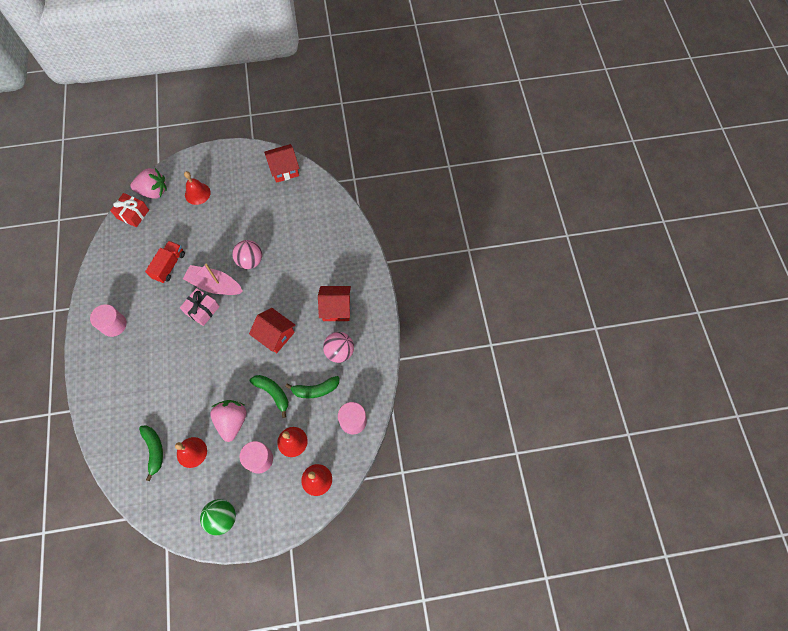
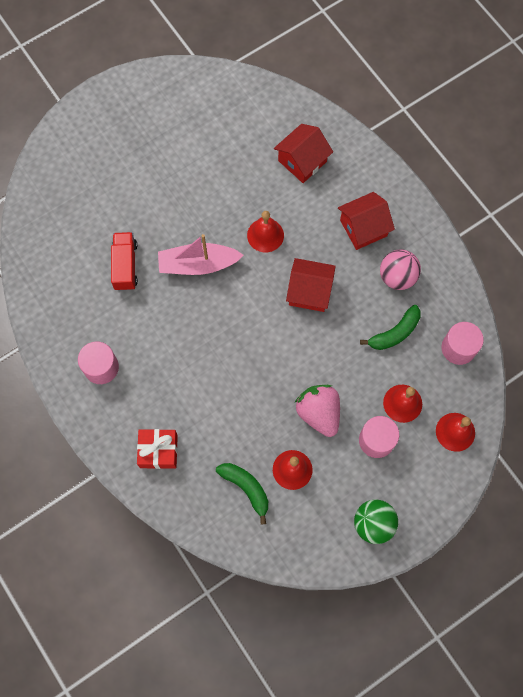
camera: 25 degrees left, 5 degrees up
(133, 214) = (36, 221): red gift -> red gift (158, 451)
(153, 191) = (45, 181): pink strawberry -> none
(197, 193) = (104, 160): red bell -> red bell (265, 235)
(202, 310) = (201, 301): pink gift -> none
(250, 261) = (224, 216): pink ball -> none
(273, 393) = (347, 359): green banana -> none
(284, 169) = (197, 84): red house -> red house (302, 161)

